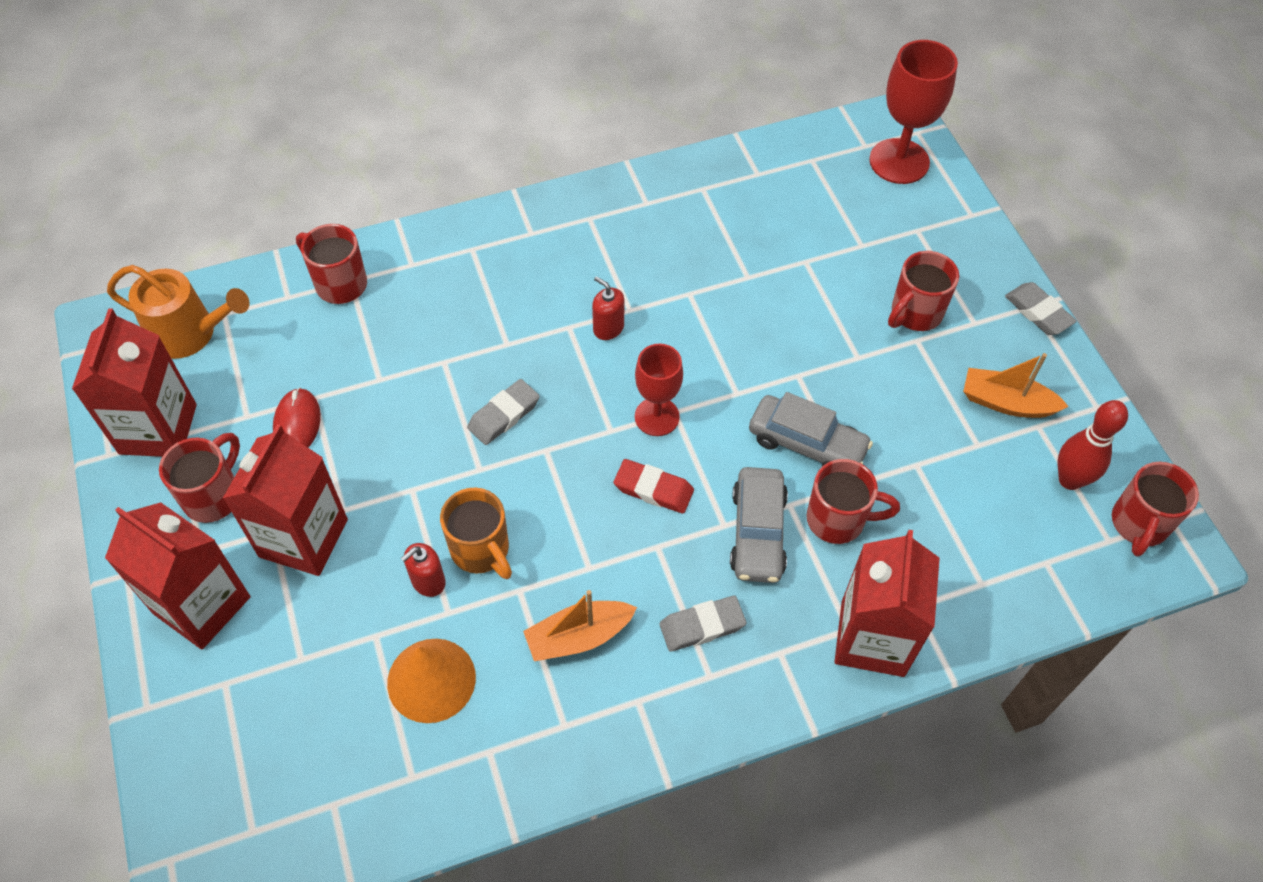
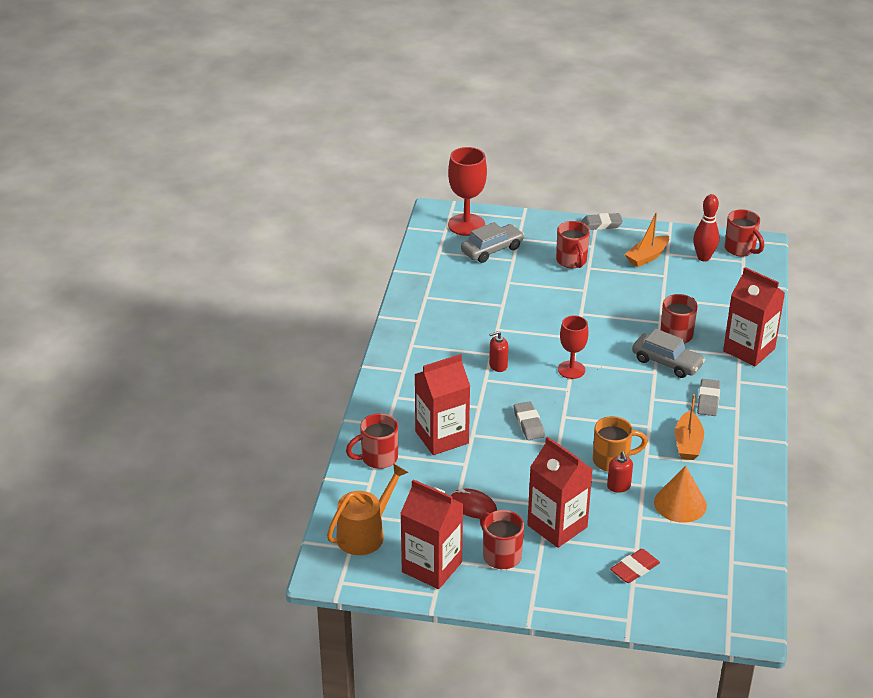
camera: 60 degrees left, 20 degrees down
(202, 605) = (575, 580): red carton -> red carton (442, 437)
(653, 489) = (616, 387): red eraser -> red eraser (634, 569)
(807, 443) = (625, 327): grey car -> grey car (492, 250)

